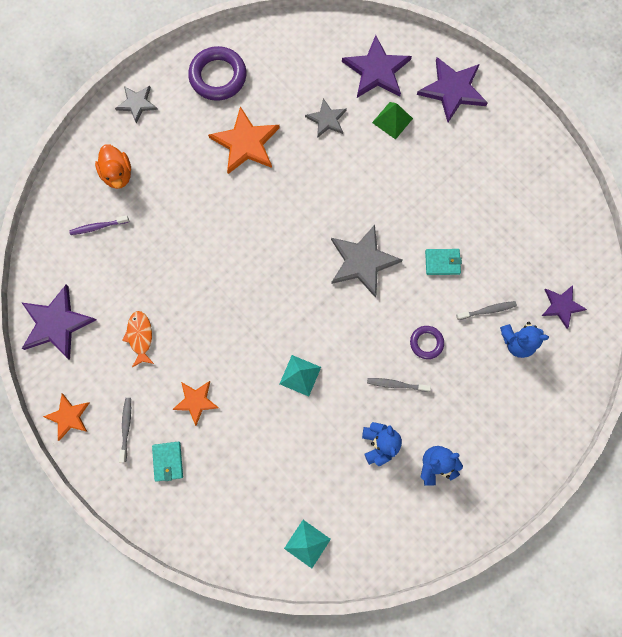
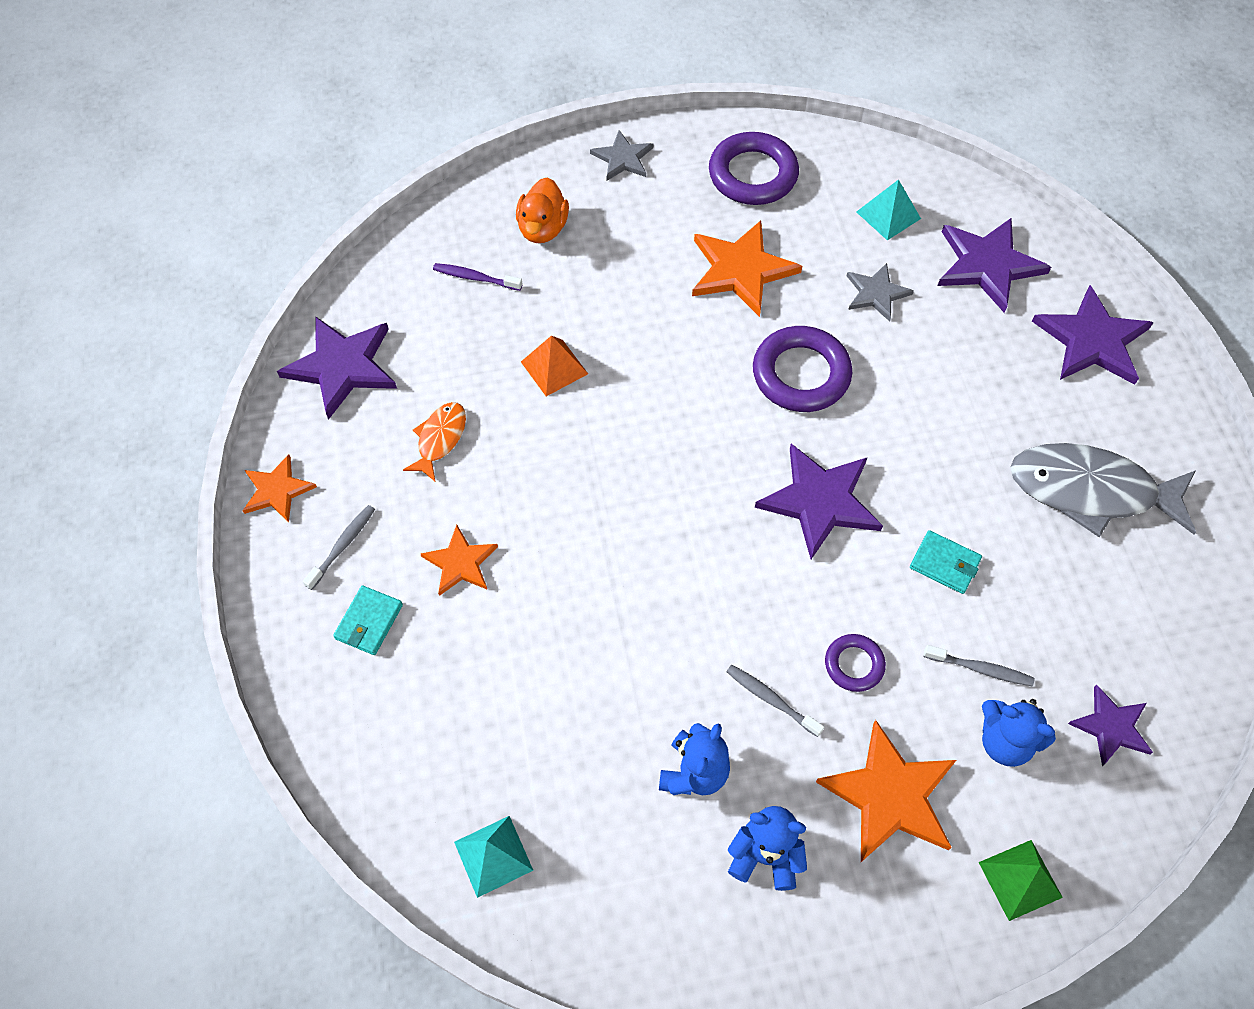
camera: 30 degrees right, 15 degrees down
(177, 259) = (554, 367): none -> orange pyramid
(300, 375) = (632, 608): turquoise pyramid -> turquoise pyramid (888, 215)
(313, 191) = (801, 374): none -> purple ring
(362, 261) = (820, 501): grey star -> purple star
(392, 120) = (975, 338): green pyramid -> green pyramid (1020, 879)
(478, 401) = (890, 795): none -> orange star
(493, 181) = (1091, 491): none -> grey fish

